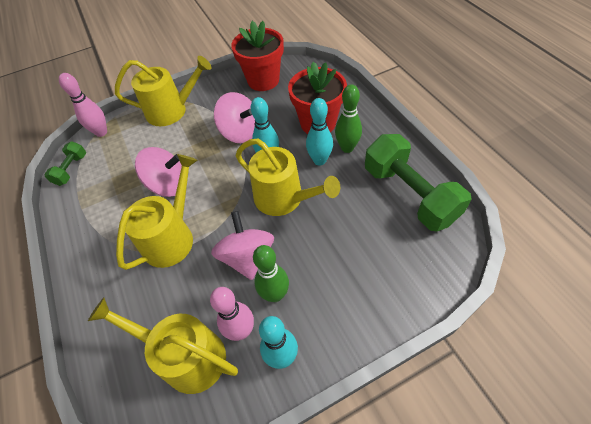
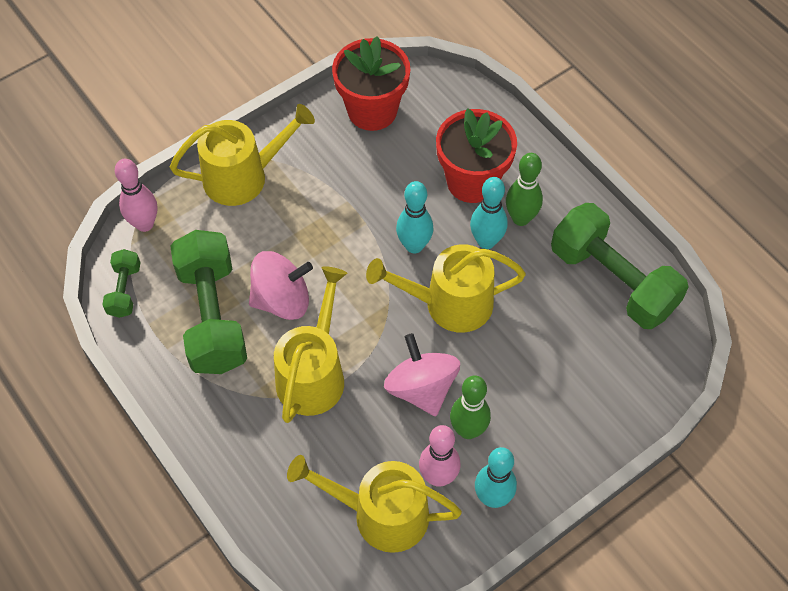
camera: 15 degrees left, 5 degrees up
(119, 191) = (212, 316): none -> green dumbbell
(240, 132) = (362, 206): pink spinning top -> none
(284, 199) = (449, 303): yellow watering can -> yellow watering can turned 150 degrees clockwise

